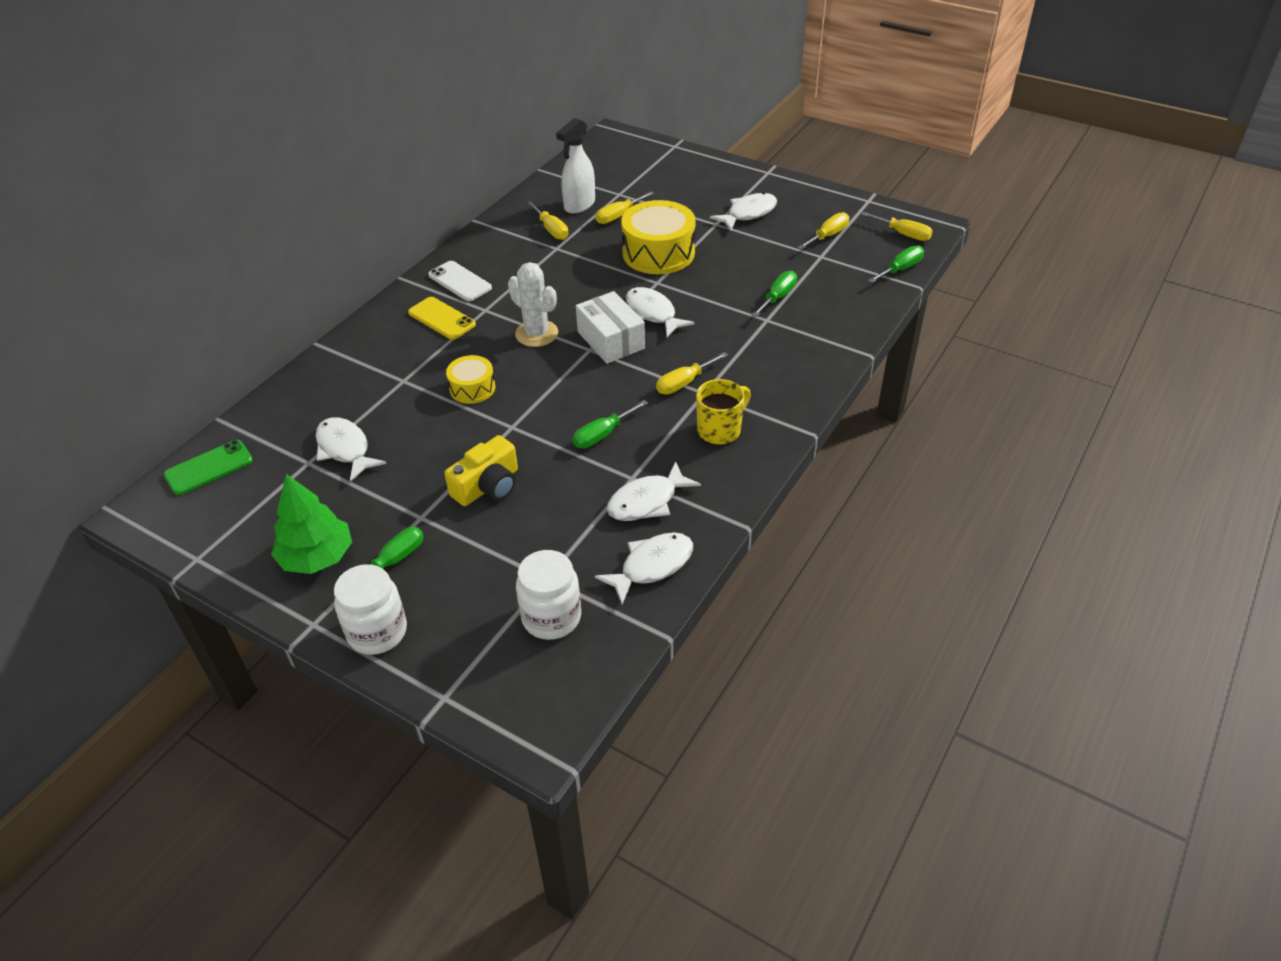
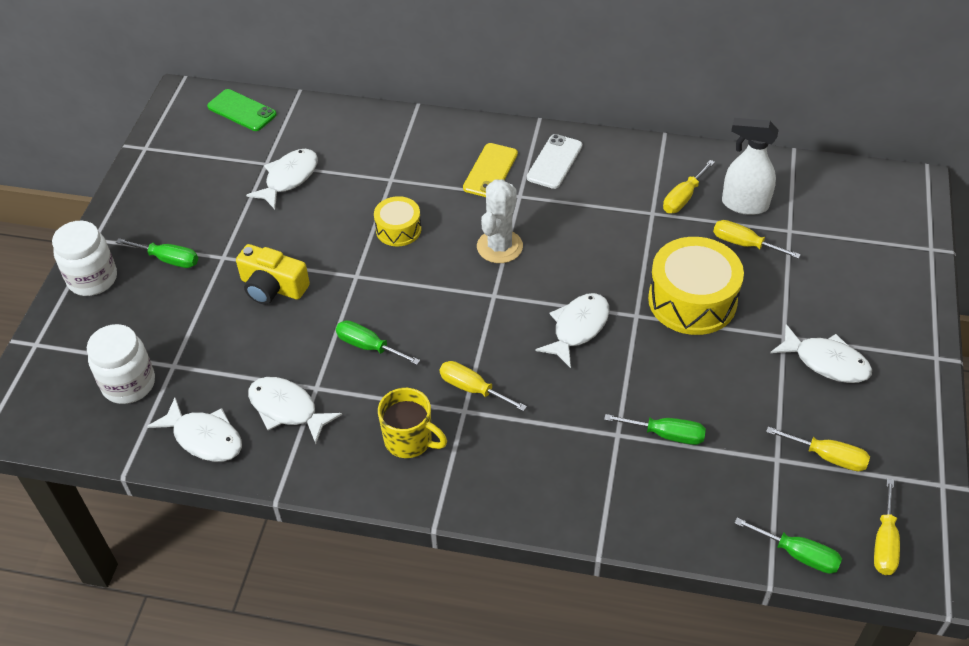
camera: 70 degrees right, 5 degrees up
(317, 557) = (162, 213): green tree -> none
(611, 340) = (516, 307): white box -> none

